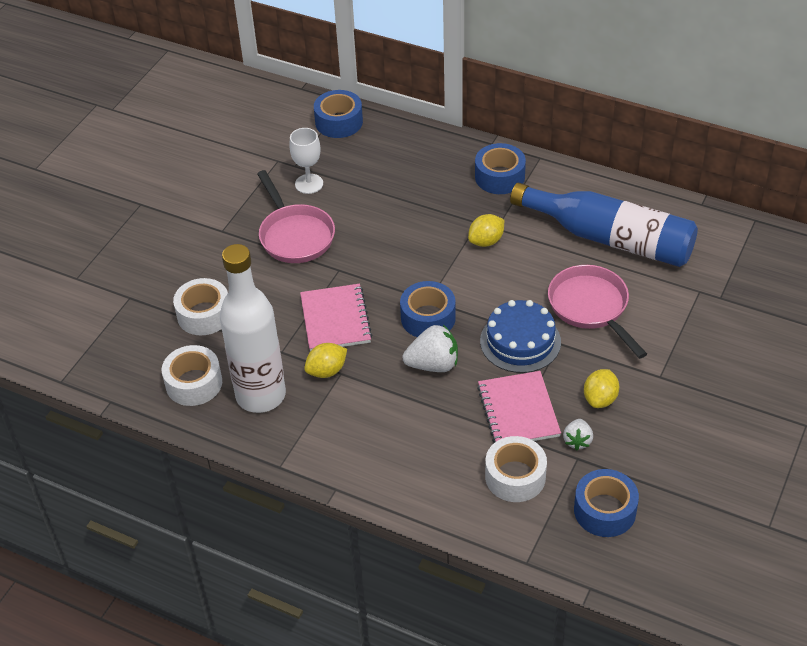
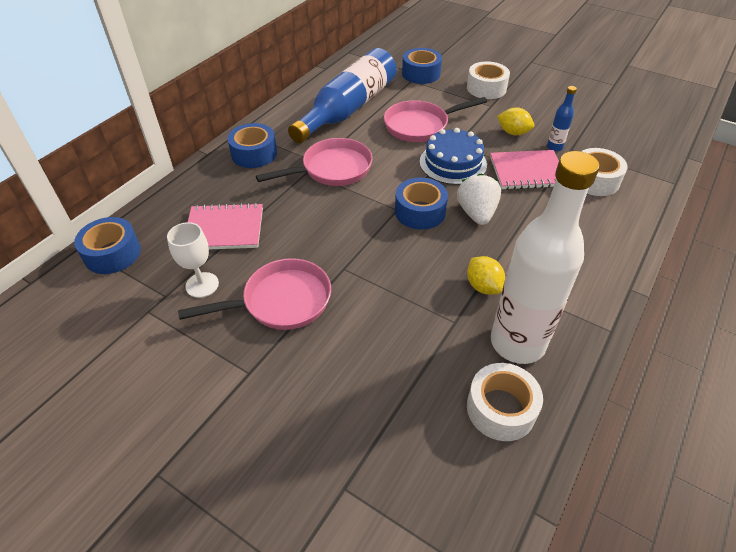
camera: 85 degrees left, 0 degrees up
(204, 315) = (390, 395): white tape -> white tape (486, 88)
(335, 319) = (413, 275): pink notebook -> pink notebook (224, 229)
(486, 241) = (332, 169): yellow lemon -> pink pan
(577, 441) = (554, 147): white strawberry -> blue bottle
(605, 510) = (617, 143): blue tape -> blue tape (421, 74)

